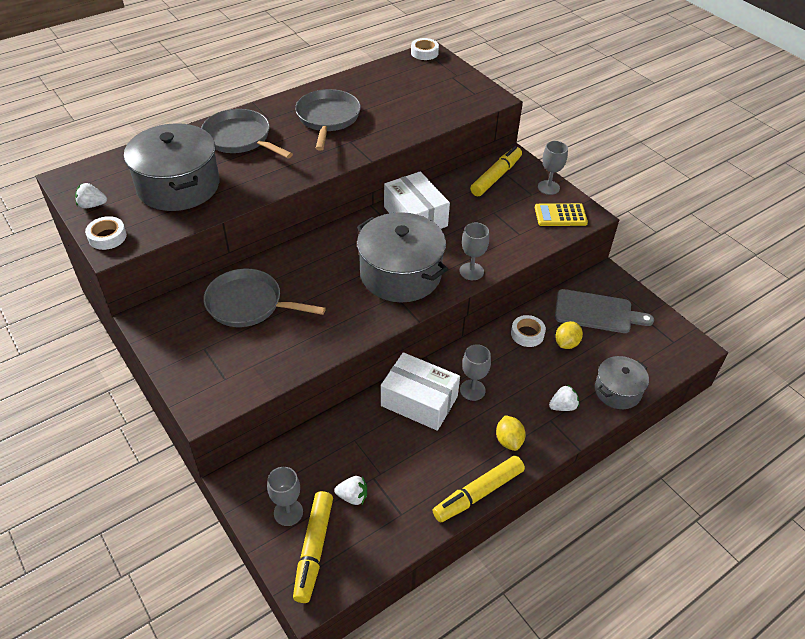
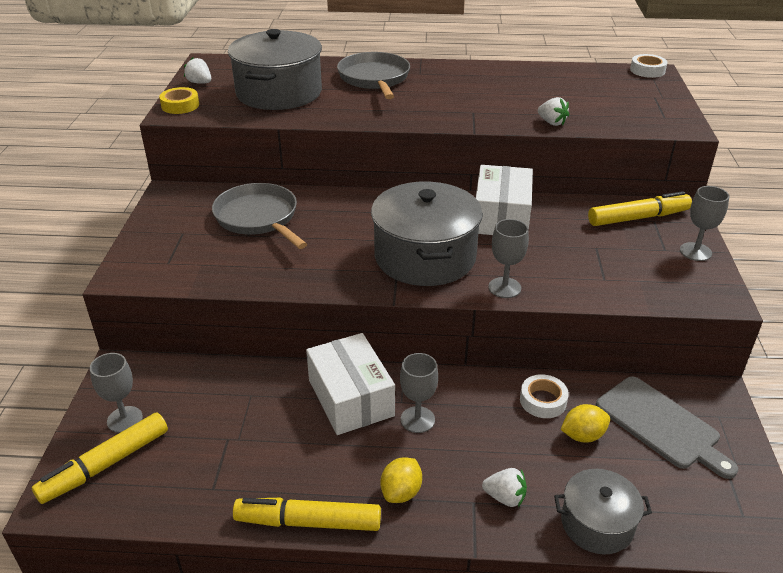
camera: 40 degrees right, 10 degrees down
(107, 237) = (180, 105): white tape -> yellow tape
(328, 118) = (474, 89): grey pan -> none
(353, 496) = (190, 443): white strawberry -> white strawberry (552, 123)
(560, 215) = (680, 283): yellow calculator -> none

